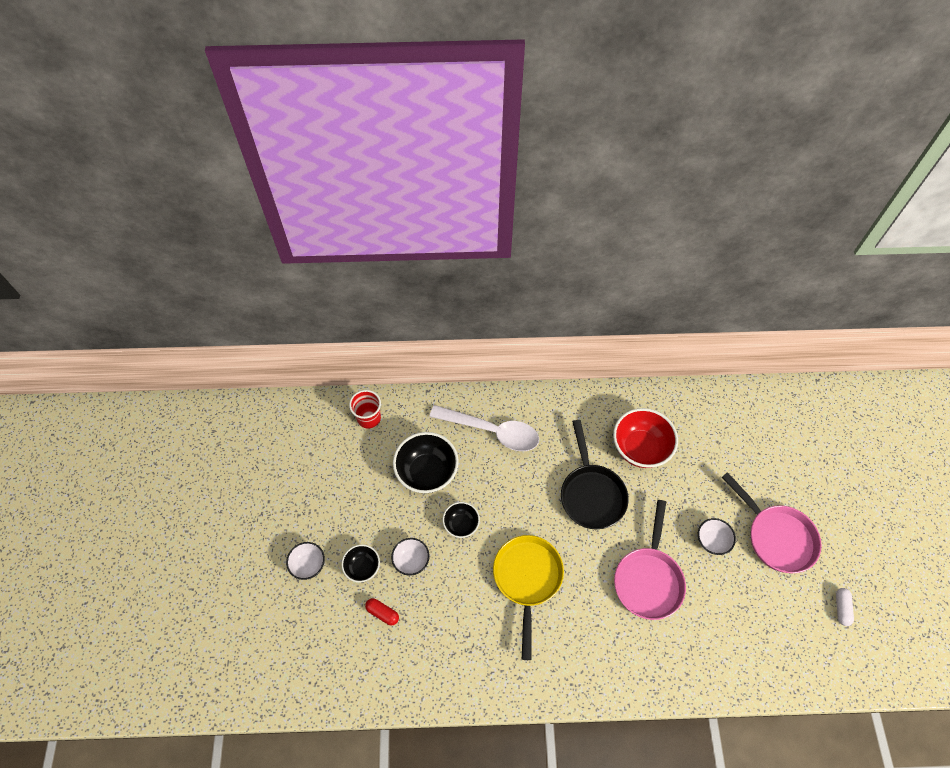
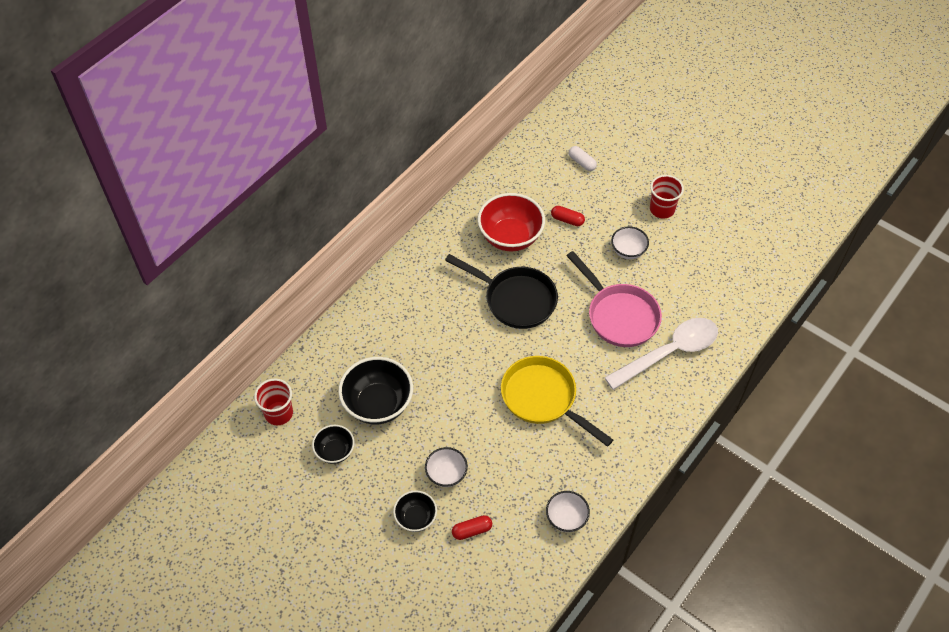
camera: 50 degrees left, 5 degrees down
(308, 565) = (371, 562): white bowl -> white bowl (566, 518)
(461, 524) = (451, 412): black bowl -> black bowl (335, 451)
(492, 431) = (390, 327): white spoon -> white spoon (669, 352)
(695, 475) = (567, 220): none -> red capsule
(776, 536) = (662, 209): pink pan -> red cup
(841, 608) = (747, 215): white capsule -> white capsule (582, 162)

